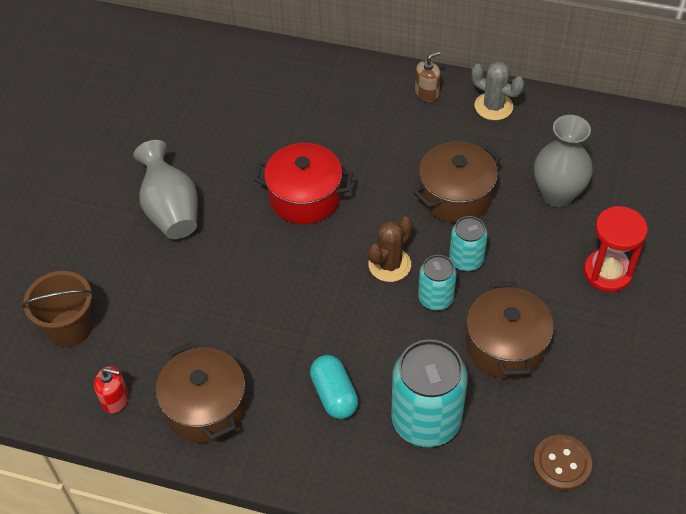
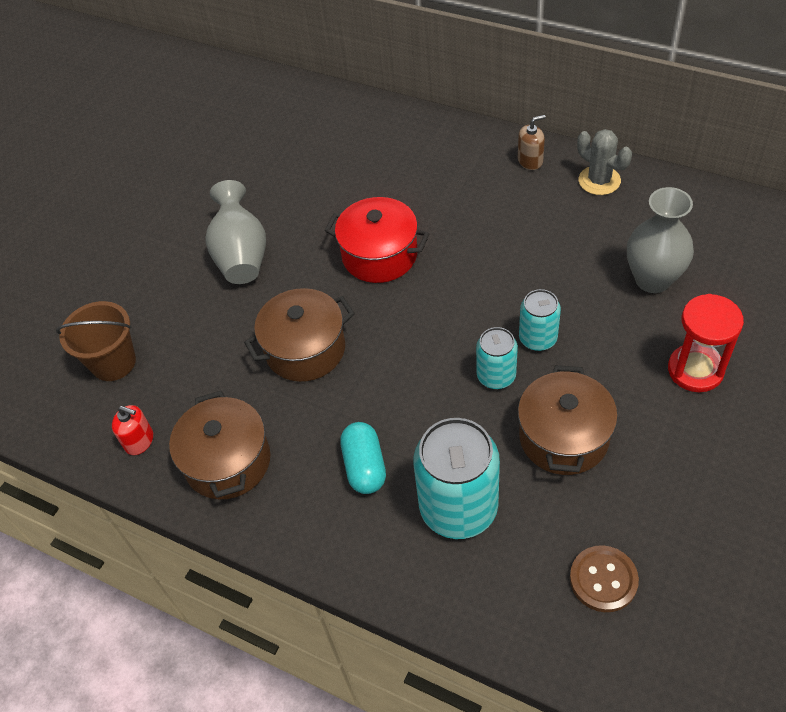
camera: 15 degrees right, 0 degrees up
(389, 265) = (453, 334): brown cactus -> none
(455, 196) = (539, 269): brown pot -> brown pot (305, 349)

